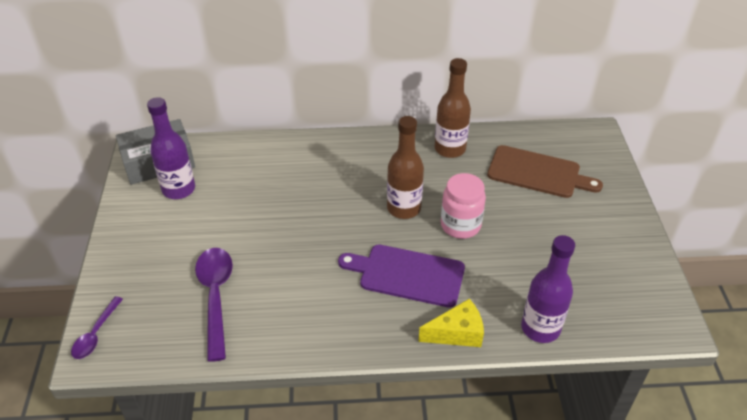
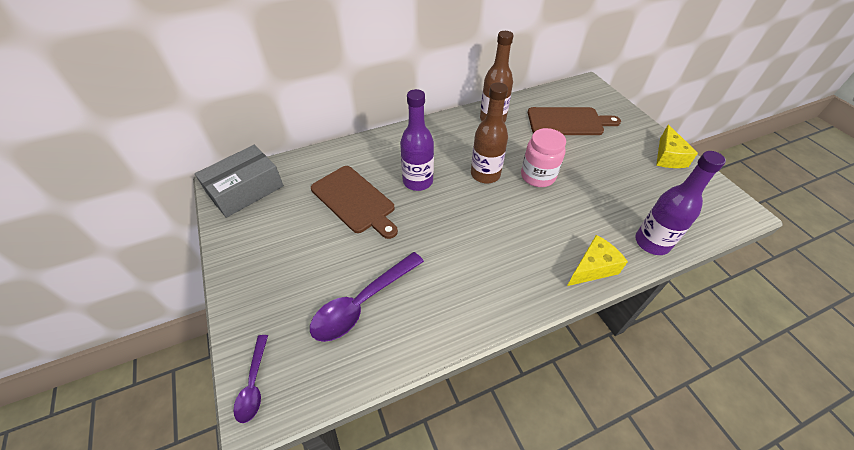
camera: 20 degrees left, 5 degrees up
(179, 189) = (277, 210): purple bottle -> purple bottle (418, 181)
(216, 297) = (362, 303): purple spoon -> purple spoon turned 105 degrees counterclockwise
(255, 200) = (354, 201): none -> brown cutting board
(407, 275) = (521, 229): purple cutting board -> none
(631, 244) = (668, 157): none -> yellow cheese

